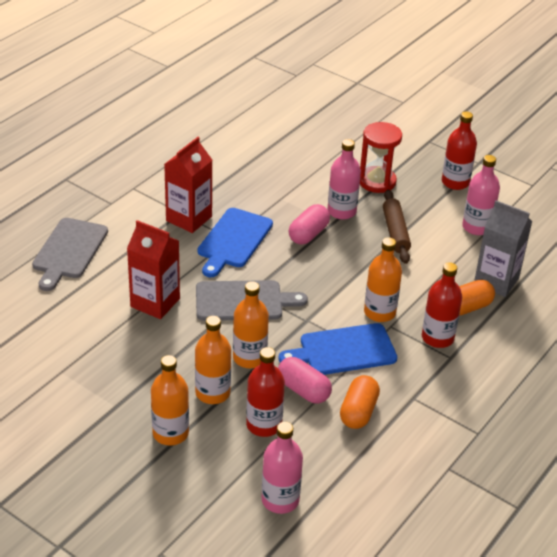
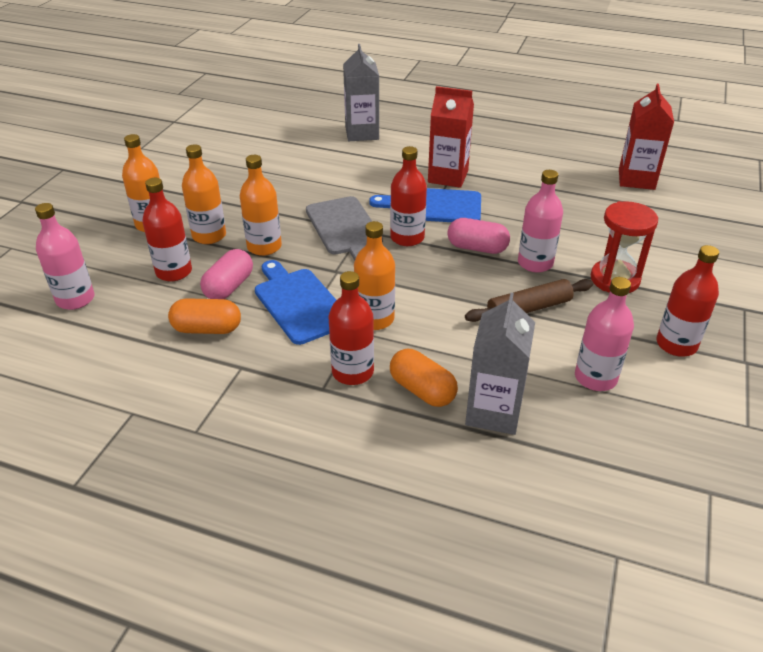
camera: 75 degrees right, 0 degrees up
(69, 251) = (362, 133): grey cutting board -> grey carton
(155, 302) = (317, 184): red carton -> red carton (636, 179)
(276, 268) = (407, 238): none -> red bottle

